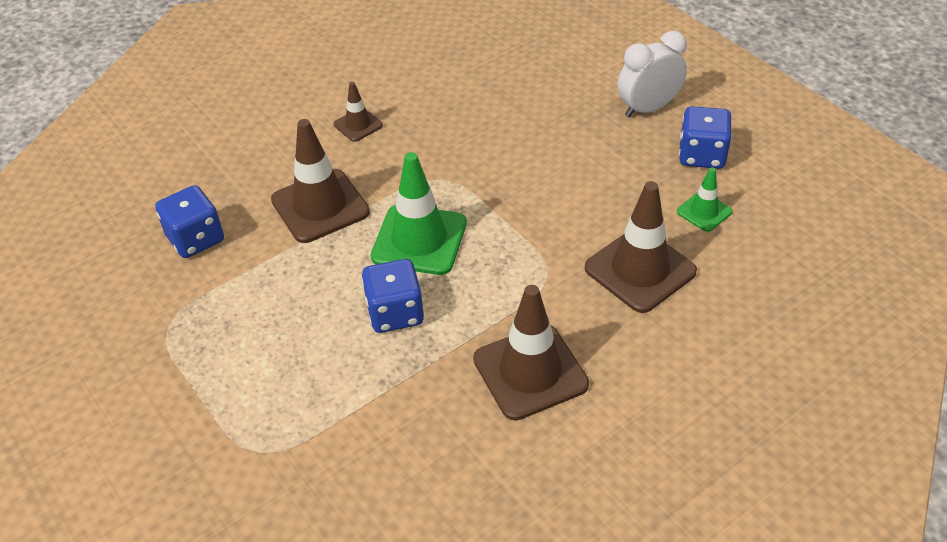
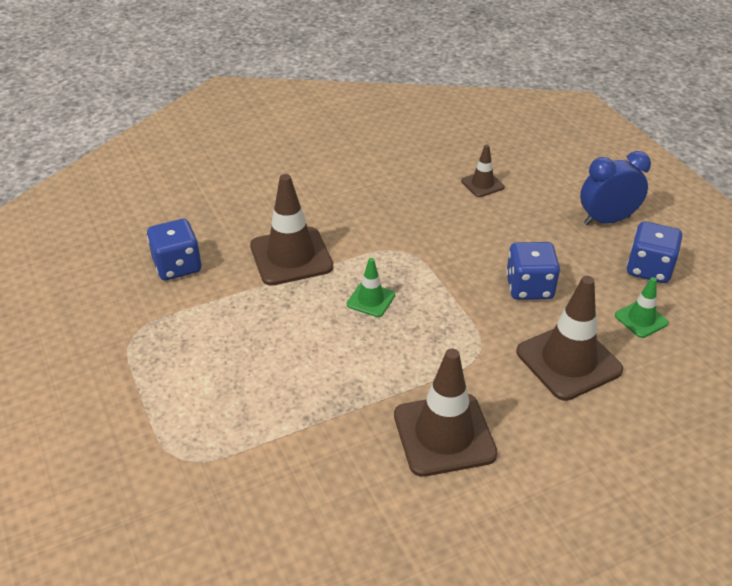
camera: 10 degrees right, 5 degrees down
(358, 125) = (341, 194): brown traffic cone -> brown traffic cone (482, 184)
(395, 313) = (333, 359): blue dice -> blue dice (529, 287)
(419, 240) = (371, 300): green traffic cone -> green traffic cone, size x0.52
(648, 108) = (606, 220): white clock -> blue clock

